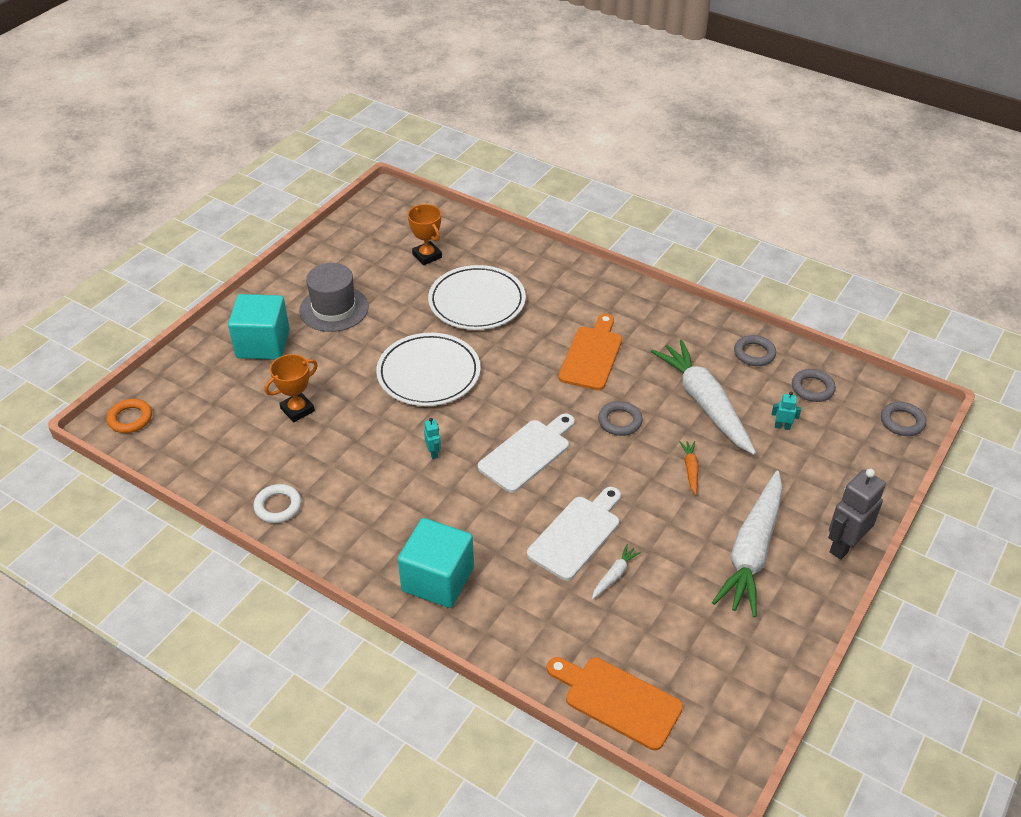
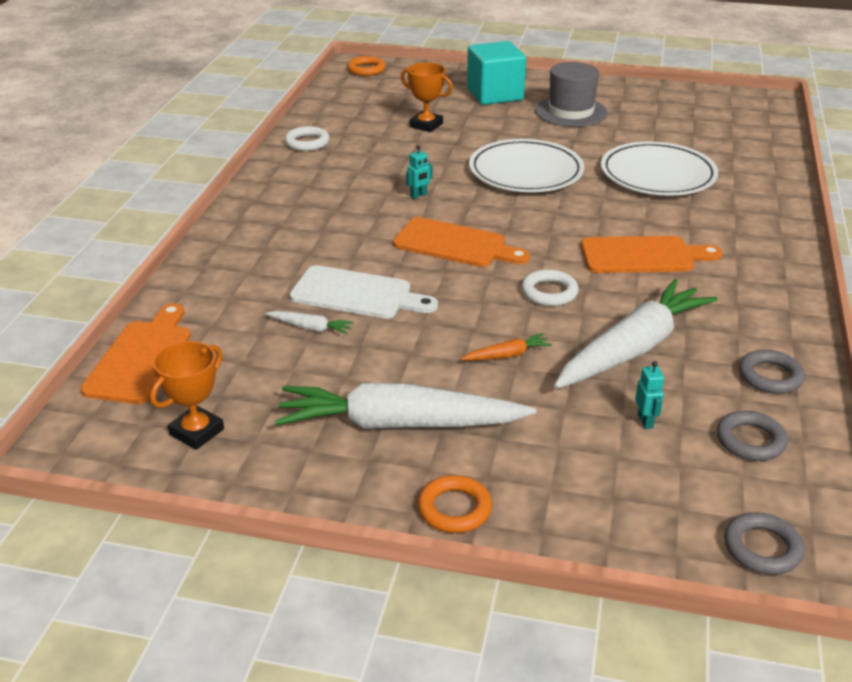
camera: 70 degrees right, 10 degrees down
(427, 256) = (698, 136): orange trophy -> orange trophy (197, 432)
(438, 579) = (259, 229): turquoise cube -> none
(527, 453) = (455, 244): white cutting board -> orange cutting board
(620, 421) = (549, 292): grey ring -> white ring
(844, 545) = (454, 509): grey robot -> orange ring

